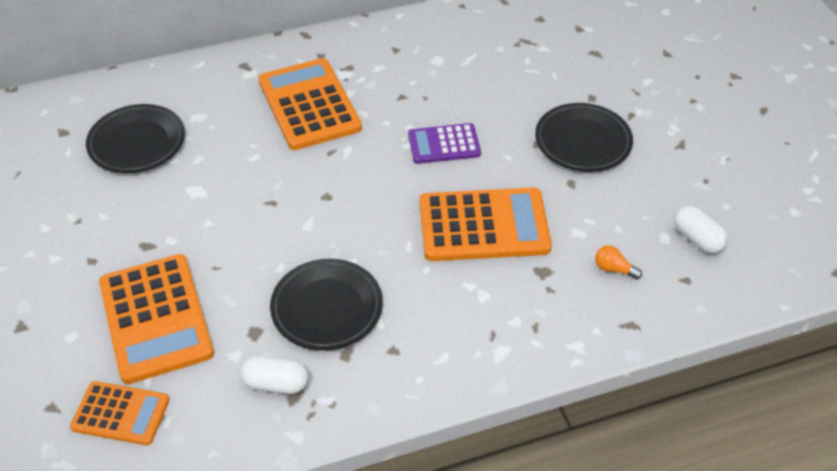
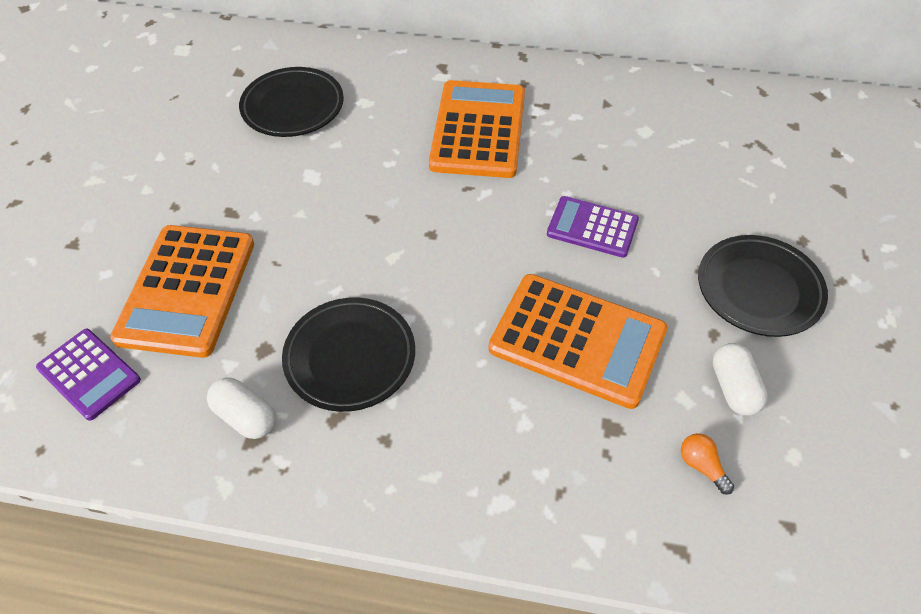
camera: 30 degrees right, 5 degrees up
(121, 413) = (89, 374): orange calculator -> purple calculator
(697, 239) = (837, 478): white capsule -> white capsule (734, 388)

